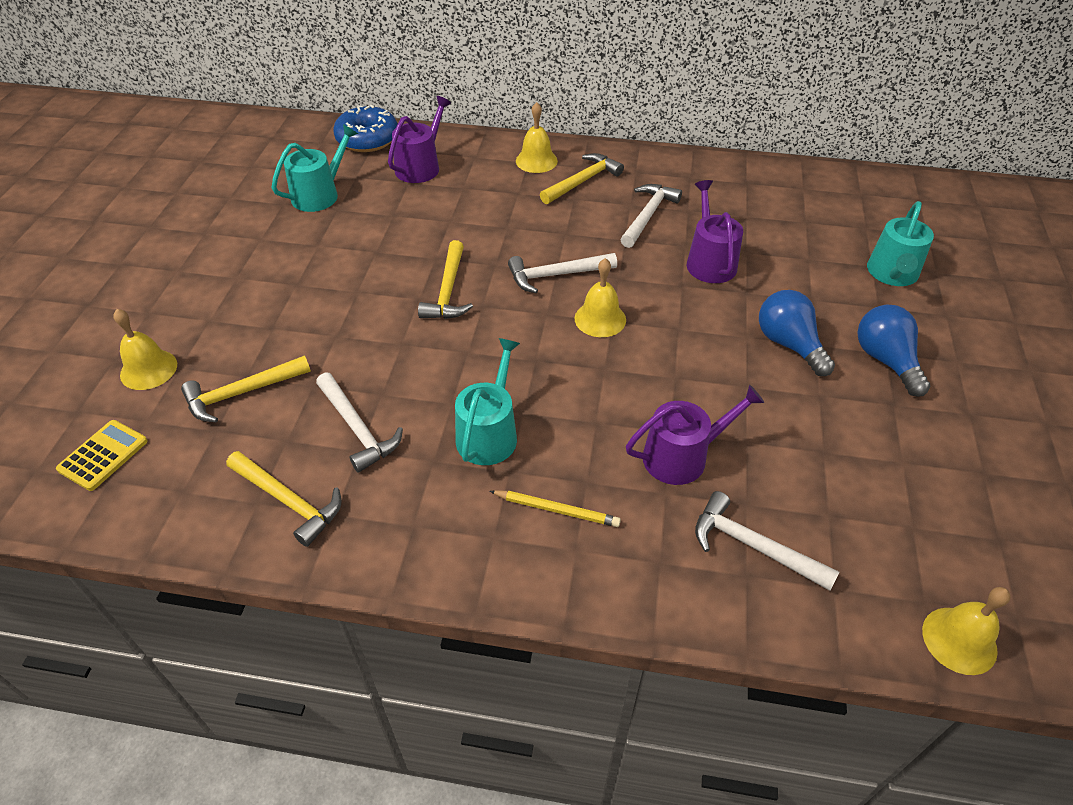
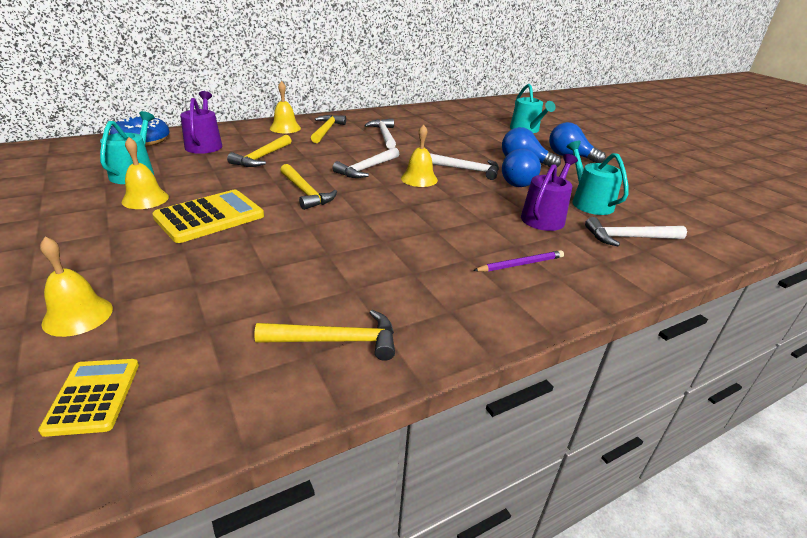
camera: 40 degrees left, 15 degrees down
(242, 393) = (204, 295): yellow hammer -> yellow hammer (262, 157)
(328, 291) = (209, 217): none -> yellow calculator
(357, 429) = (335, 278): white hammer -> white hammer (466, 170)
(489, 433) = (429, 246): turquoise watering can -> turquoise watering can (589, 202)
(556, 510) = (520, 264): yellow pencil -> purple pencil
(709, 261) = (441, 144): purple watering can -> none
(731, 381) = (520, 182): none -> blue light bulb
(959, 640) = (746, 235): yellow bell -> yellow bell (145, 199)

